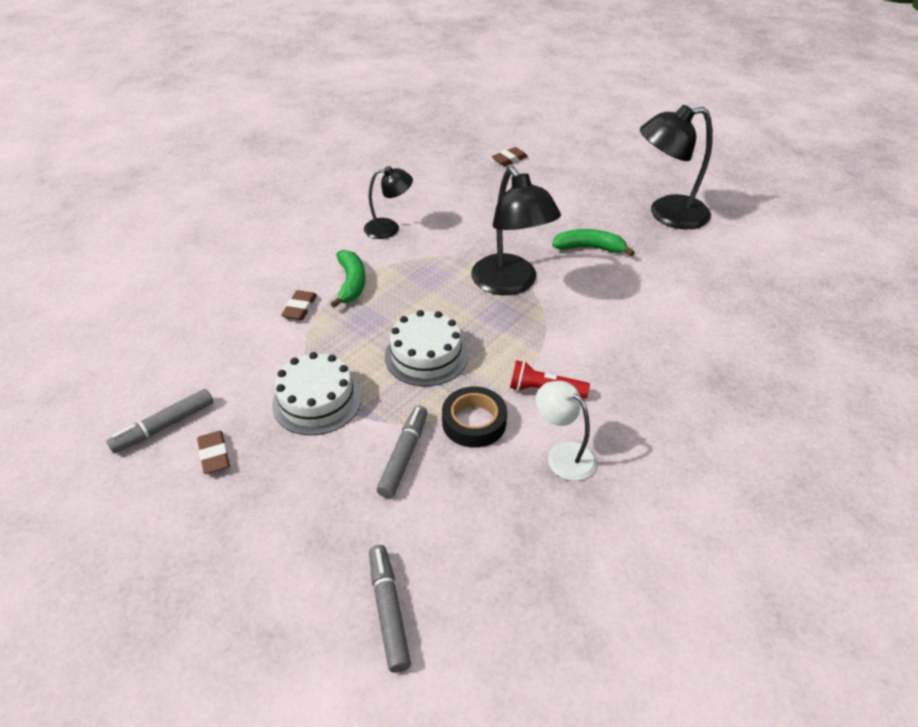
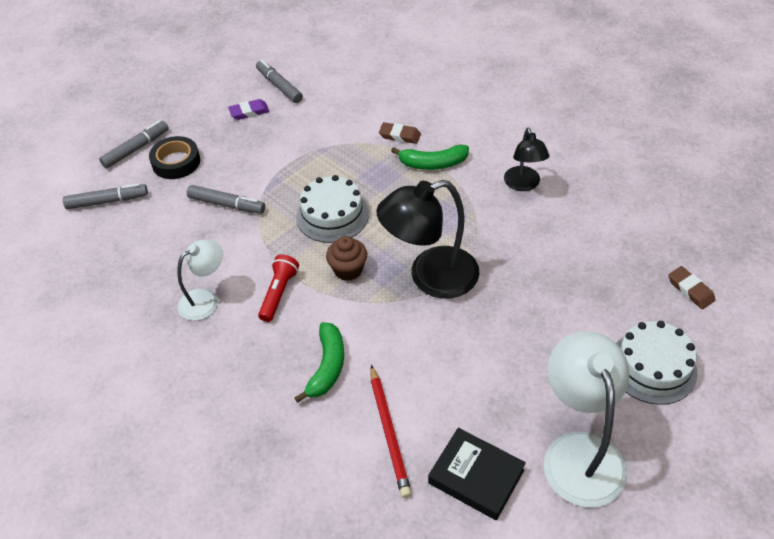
camera: 95 degrees right, 5 degrees up
(214, 455) = (249, 112): brown eraser -> purple eraser
(267, 595) = (136, 149): none -> grey marker
(317, 400) = (290, 155): white cake -> white cake (652, 367)
(474, 422) = (251, 245): black tape -> black tape (176, 162)
(506, 339) = (348, 270): none -> brown cupcake
(589, 248) = (496, 353): green banana -> green banana (327, 366)
(667, 214) = (579, 452): black lamp -> white lamp
(685, 305) = (389, 432): none -> red pencil
(706, 260) = (476, 476): none -> black book

